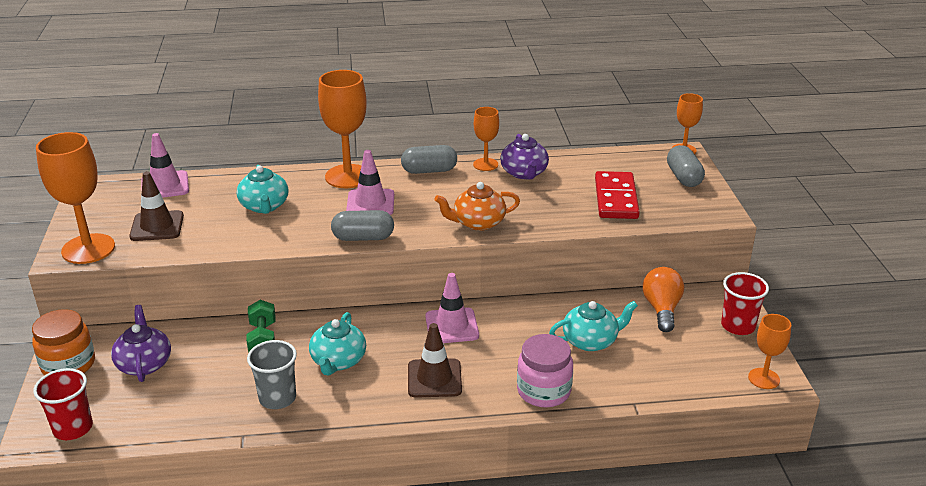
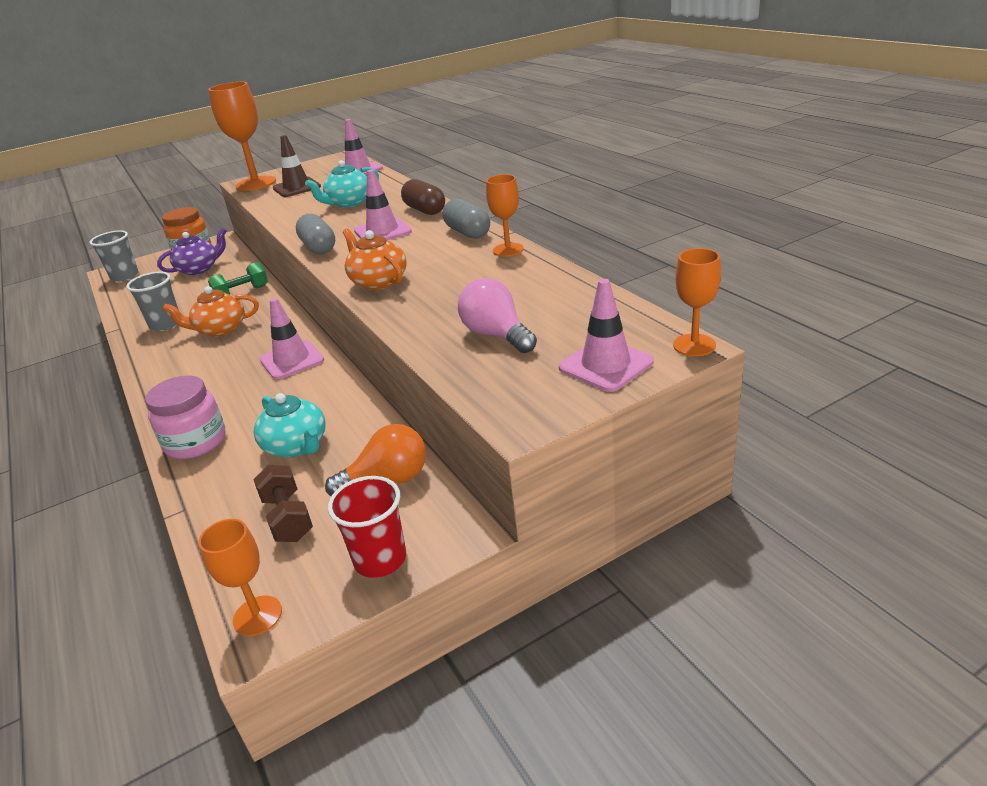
camera: 70 degrees right, 0 degrees up
(73, 428) = (125, 276): red cup -> grey cup
(338, 361) = (220, 329): turquoise teapot -> orange teapot
(348, 176) = (425, 210): orange goblet -> brown capsule
(434, 378) = (205, 378): brown traffic cone -> none
(524, 173) = (508, 271): purple teapot -> none
(616, 198) = (496, 335): red domino -> pink light bulb
(675, 355) = (288, 518): none -> brown dumbbell
(683, 177) = (606, 365): grey capsule -> pink traffic cone

